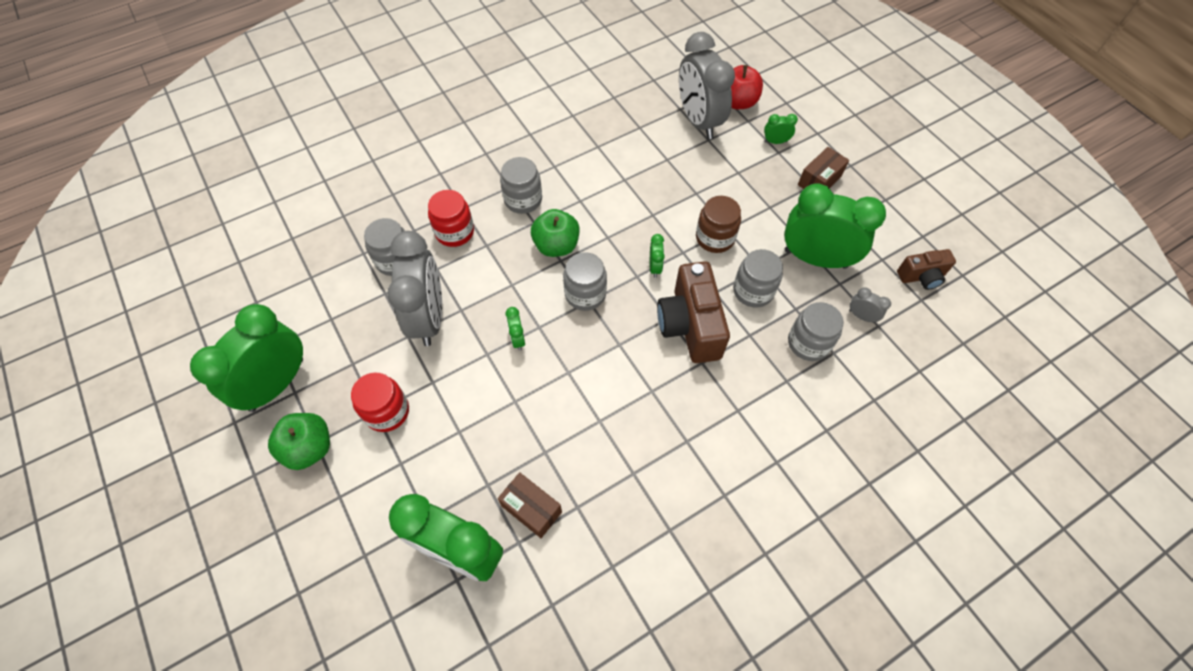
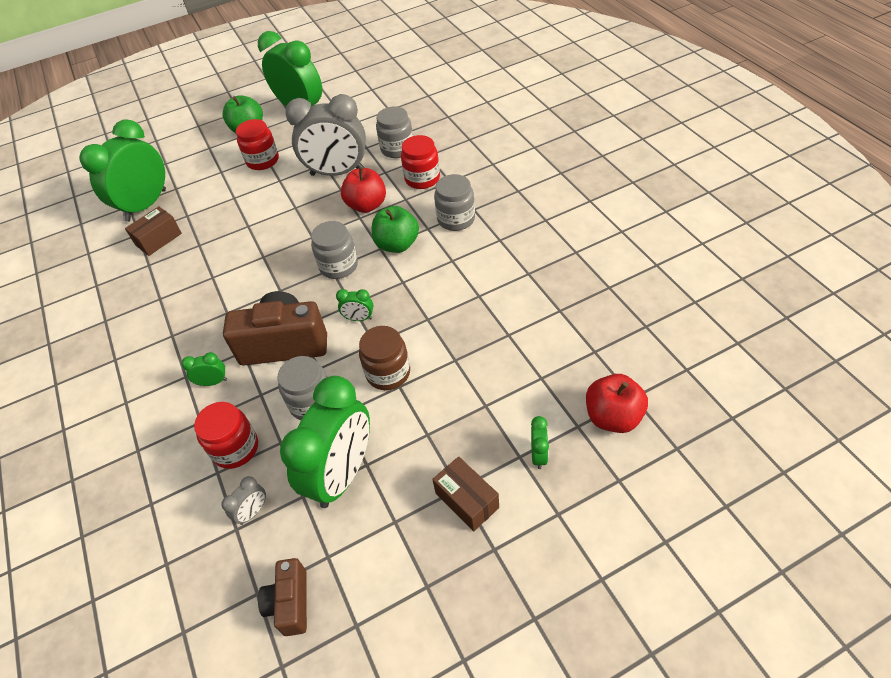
camera: 100 degrees right, 10 degrees down
(492, 280) = (367, 205): none -> red apple
(517, 339) = (303, 224): green clock -> green clock (213, 382)
(698, 121) = (573, 369): grey clock -> none
(808, 343) = (235, 448): grey jar -> red jar

